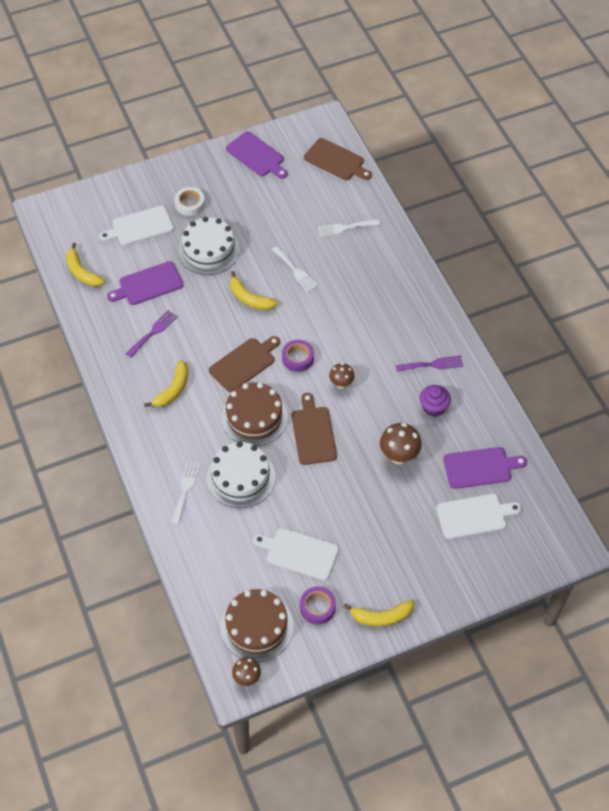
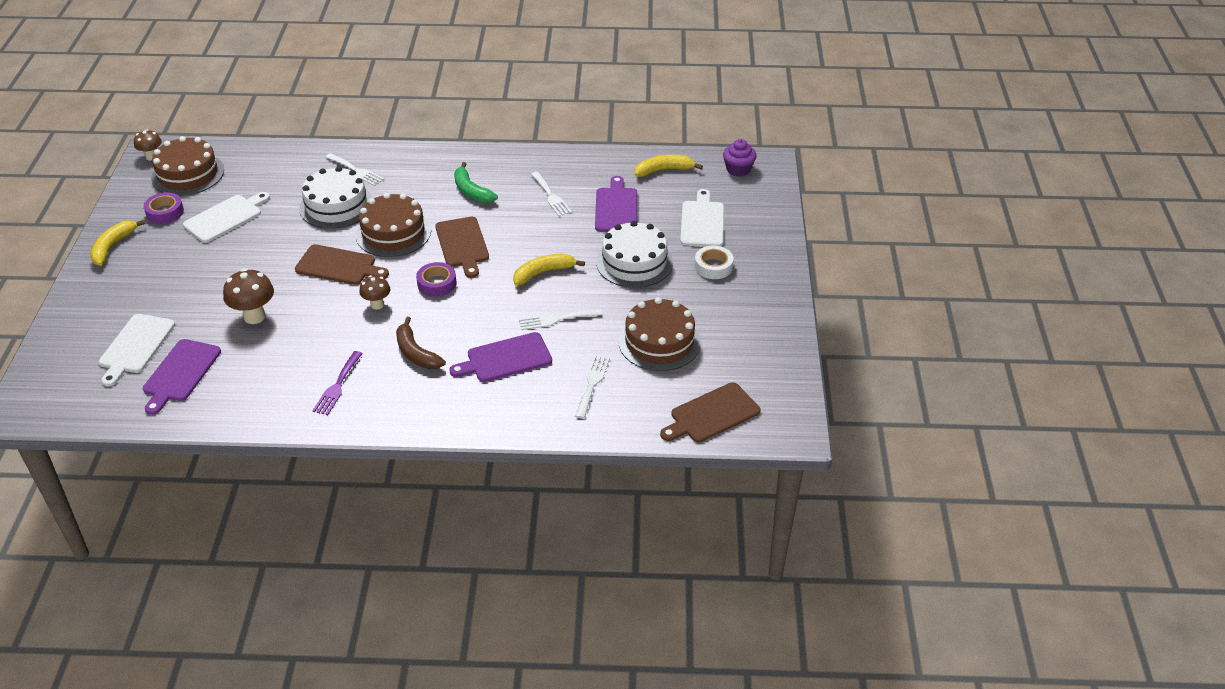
camera: 115 degrees right, 15 degrees down
(153, 332) = (551, 196): purple fork -> white fork
(173, 389) = (471, 191): yellow banana -> green banana
(257, 155) = (762, 343): purple cutting board -> purple cutting board (505, 359)
(285, 207) = (659, 342): none -> brown cake
(375, 335) = (416, 353): none -> brown banana
(433, 407) = (284, 365): purple cupcake -> purple cupcake (738, 169)

